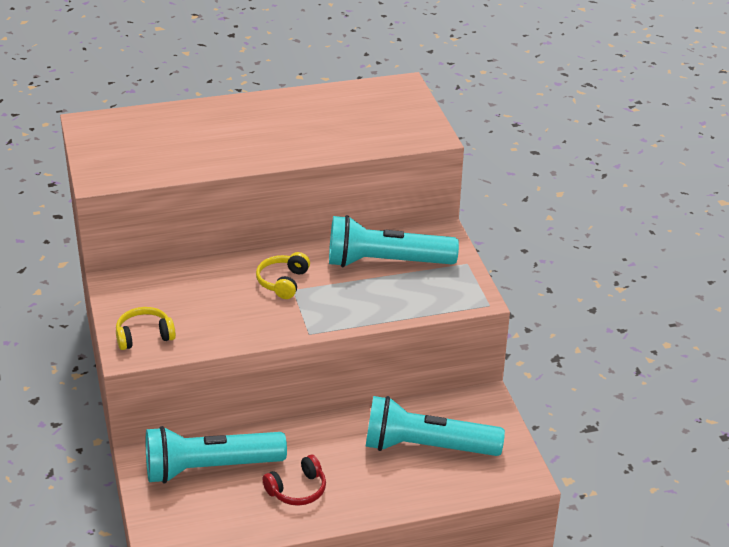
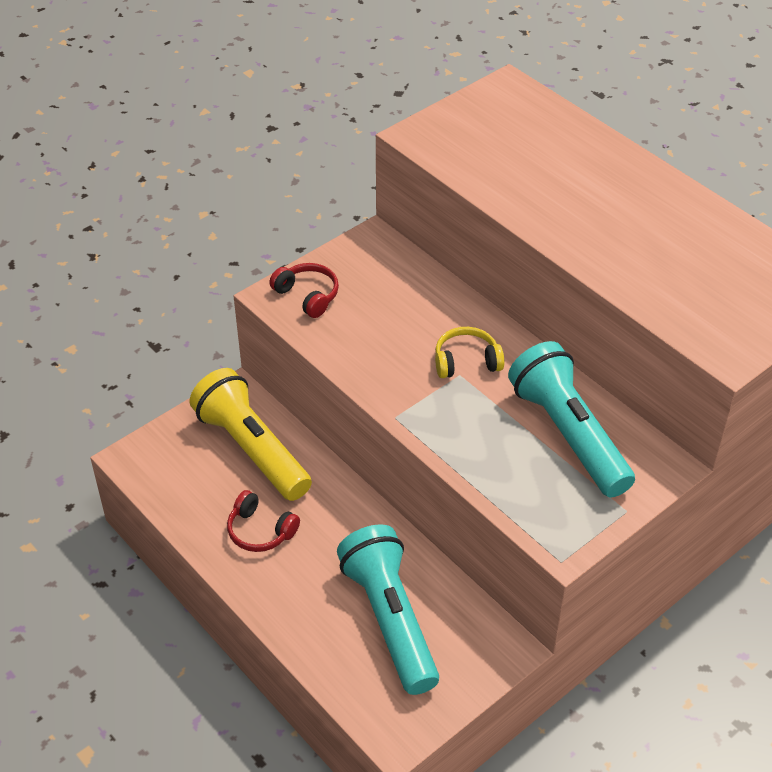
camera: 65 degrees right, 10 degrees up
(144, 336) = (307, 296): yellow headphones -> red headphones
(209, 468) = (252, 449): turquoise flashlight -> yellow flashlight

